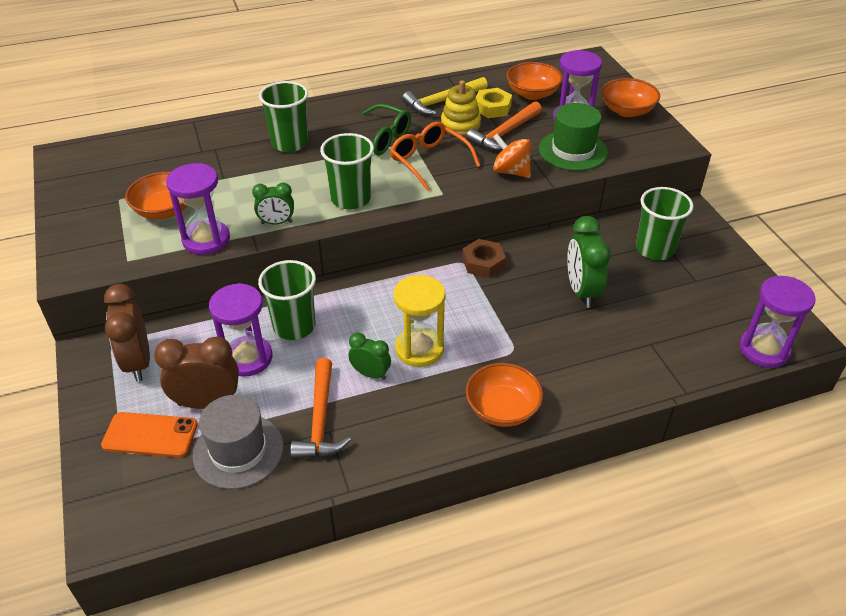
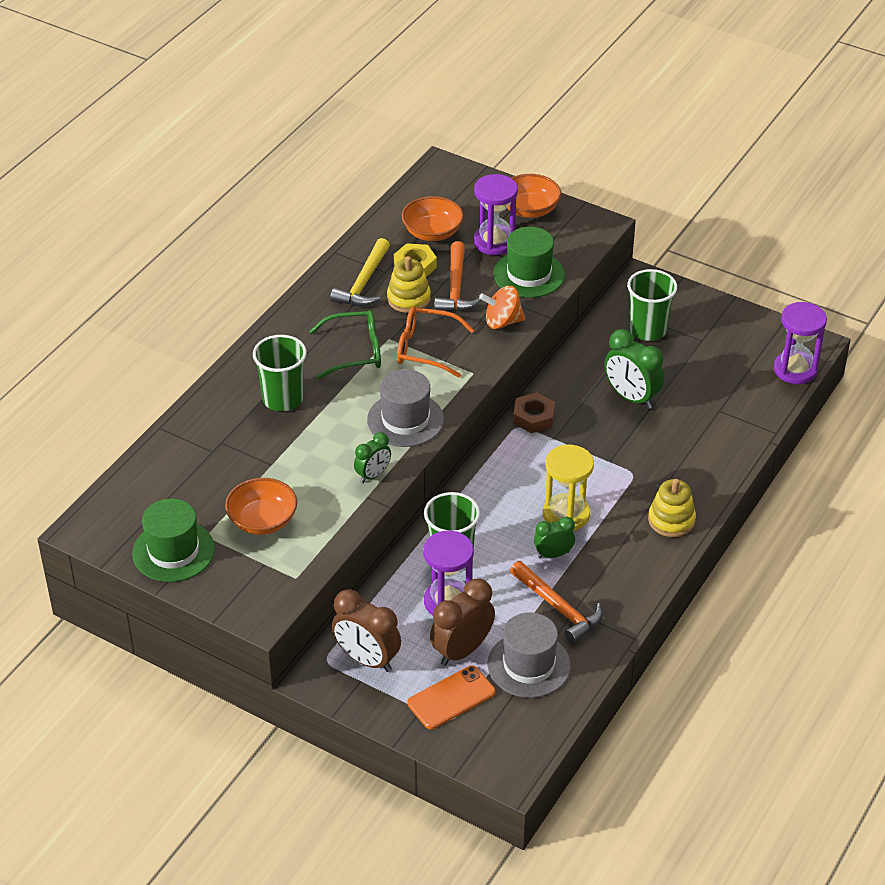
camera: 40 degrees left, 0 degrees up
(86, 197) = (173, 551): none -> green hat
(206, 240) = (335, 523): purple hourglass -> none
(351, 199) = (405, 420): green cup -> grey hat
(502, 409) = (671, 520): orange bowl -> yellow stacking toy

